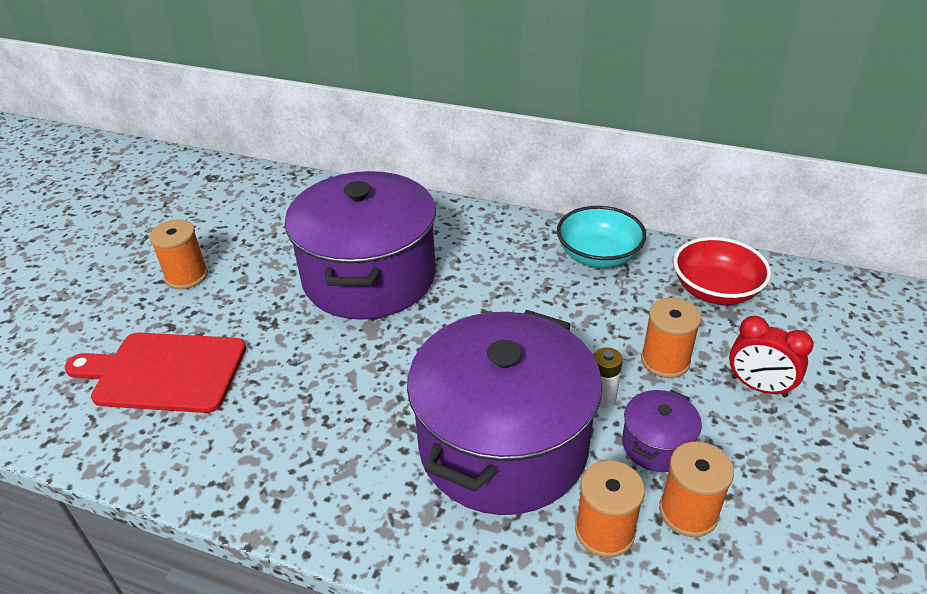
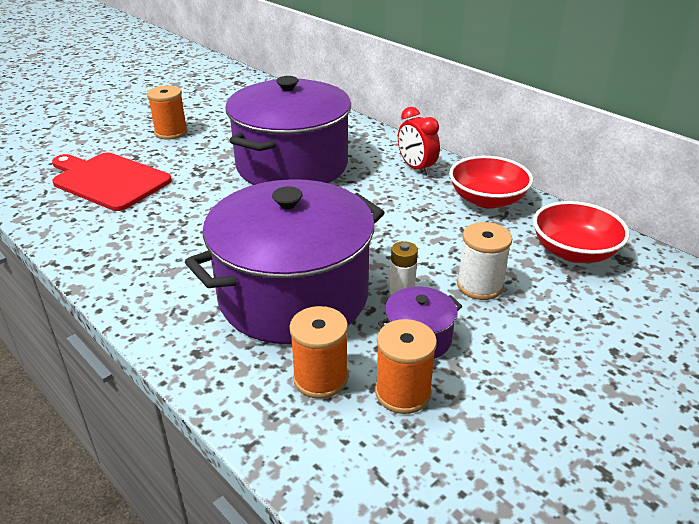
camera: 25 degrees right, 5 degrees down
(598, 255) = (487, 200): turquoise bowl -> red bowl
(665, 361) = (480, 286): orange spool -> white spool
(758, 387) = (551, 331): red clock -> red clock (416, 168)

